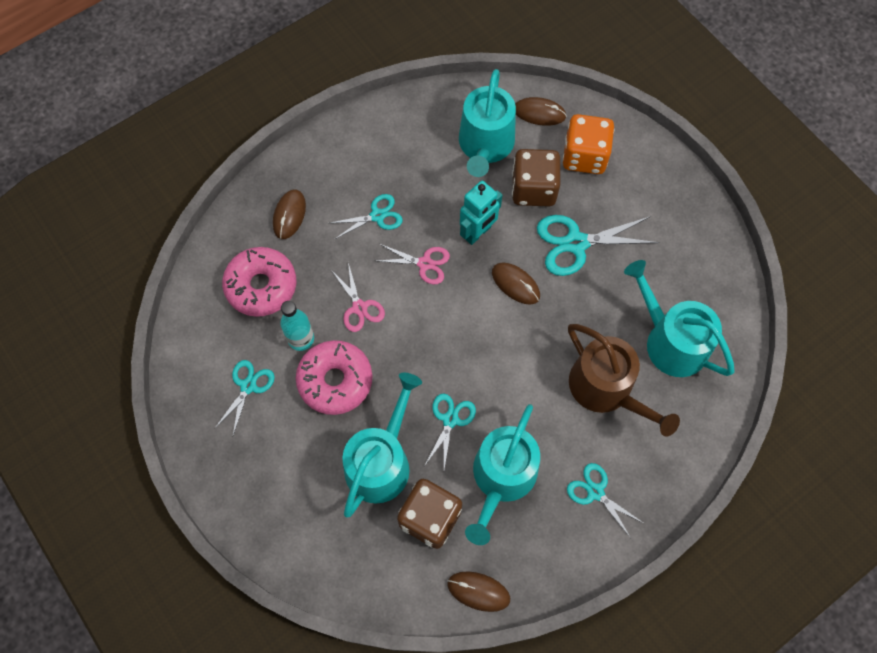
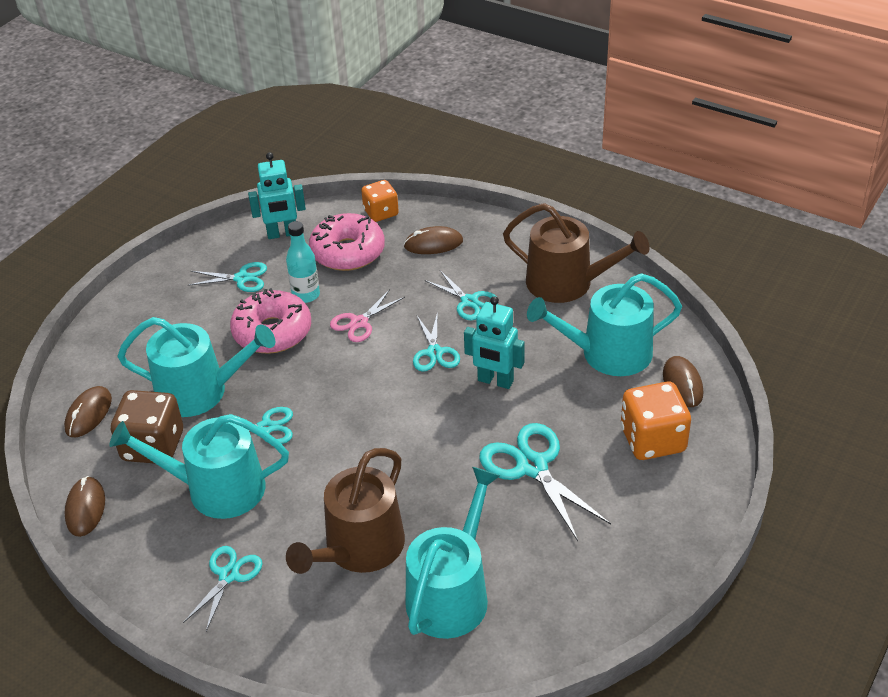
camera: 70 degrees right, 25 degrees down
(203, 333) = (282, 234): none -> turquoise robot
(222, 241) = (381, 212): none -> orange dice
(393, 138) = (567, 283): none -> brown watering can
(425, 264) = (434, 352): pink scissors -> turquoise scissors
(515, 284) = (450, 430): brown mouse -> brown mouse (88, 414)
(533, 189) = (579, 409): brown dice -> none

